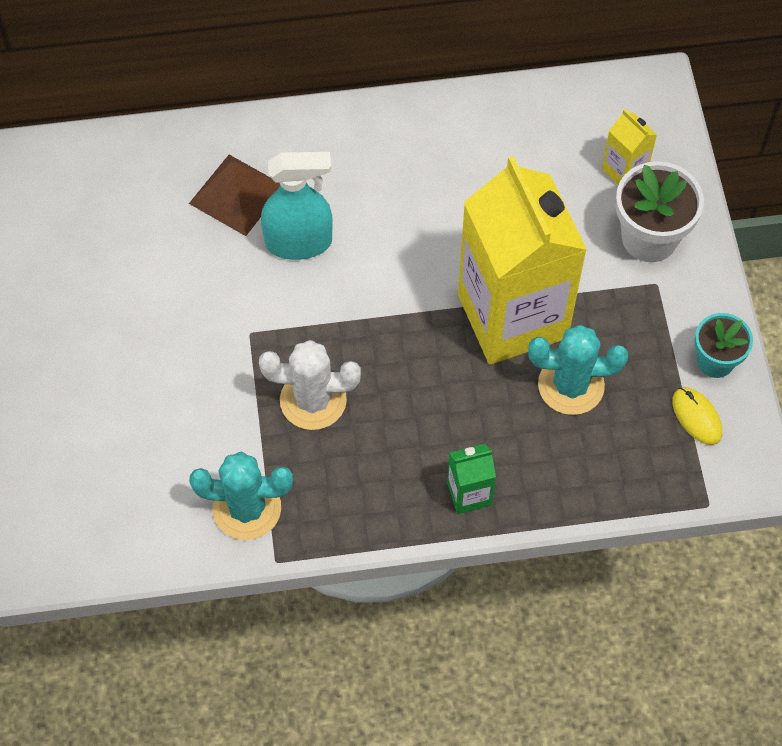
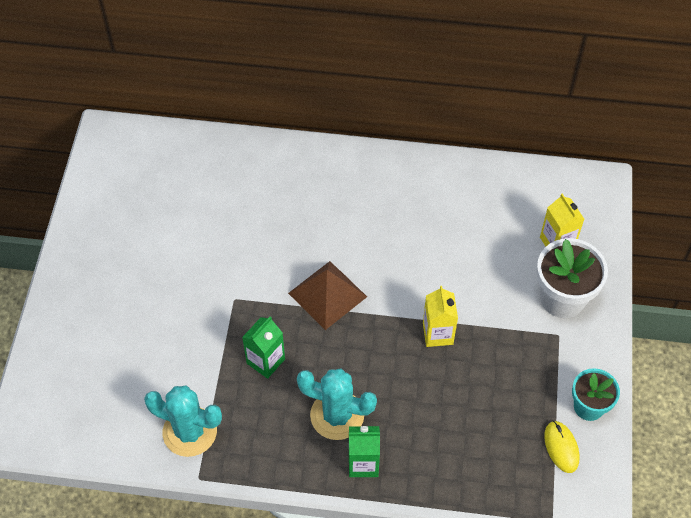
camera: 15 degrees right, 5 degrees down
(237, 194) = (257, 195): brown pyramid -> brown pyramid (327, 295)
(299, 242) = (292, 240): turquoise spray bottle -> none
(313, 400) = (265, 361): white cactus -> green carton
(512, 316) = (437, 333): yellow carton -> yellow carton, size x0.40
(571, 385) = (468, 398): turquoise cactus -> turquoise cactus (337, 415)

